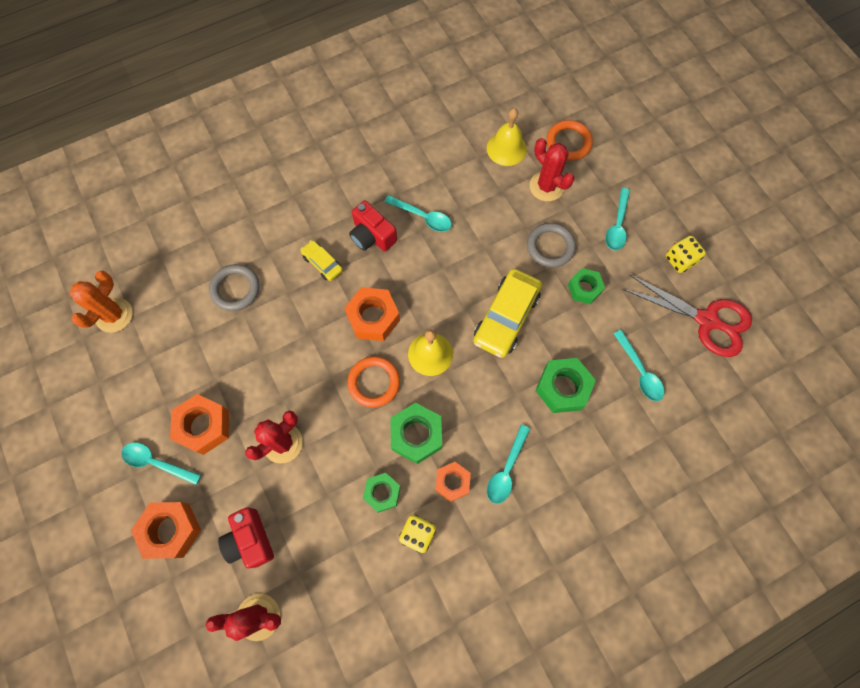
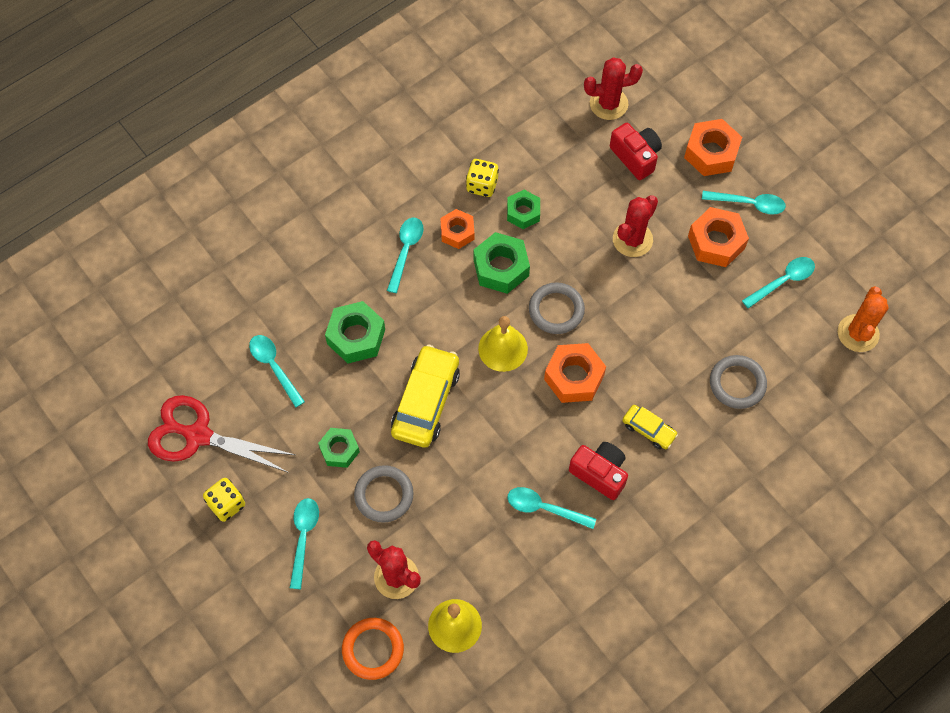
camera: 170 degrees right, 5 degrees down
(158, 375) = (782, 281): none -> turquoise spoon
(374, 382) = (556, 310): orange ring -> grey ring

